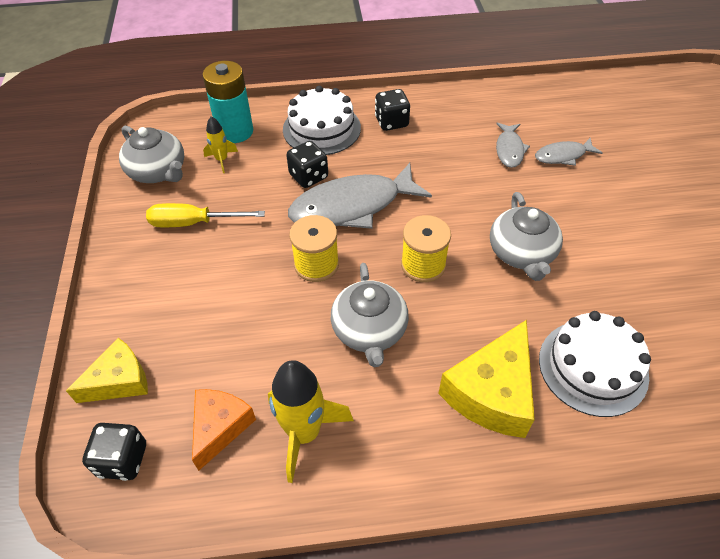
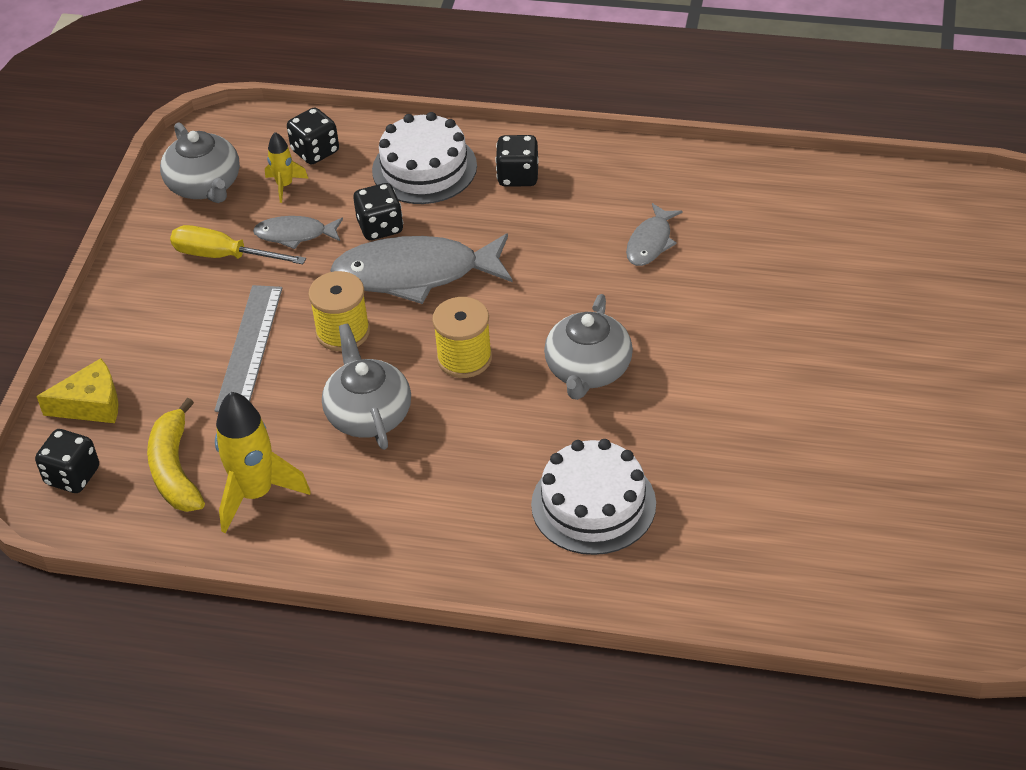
camera: 20 degrees right, 5 degrees down
(220, 427) = (175, 469): orange cheese -> yellow banana
(235, 131) = (315, 151): turquoise battery -> black dice
(245, 295) = (250, 348): none -> grey ruler
(369, 330) = (368, 414): grey teapot -> grey teapot turned 150 degrees clockwise
(492, 392) = (468, 502): yellow cheese -> none
(563, 156) = (716, 264): grey fish -> grey fish (295, 234)

